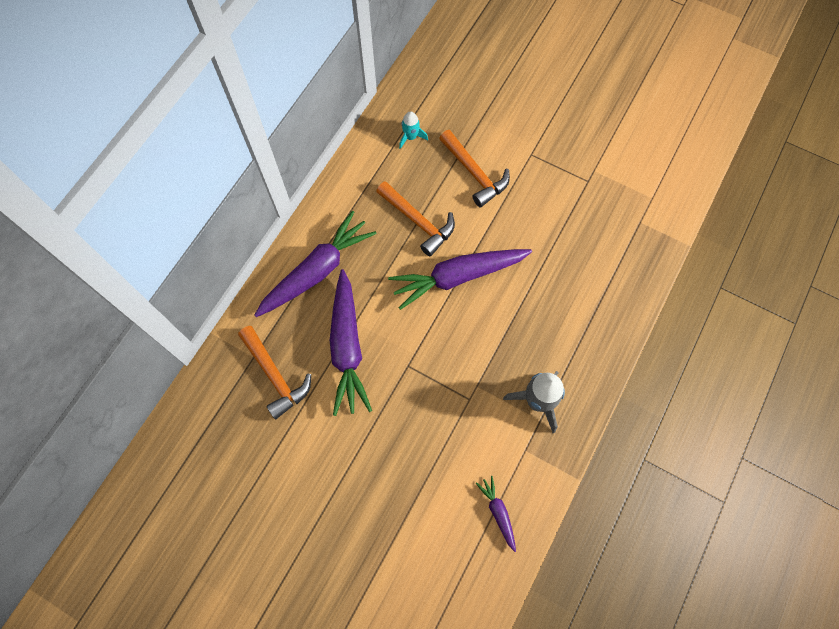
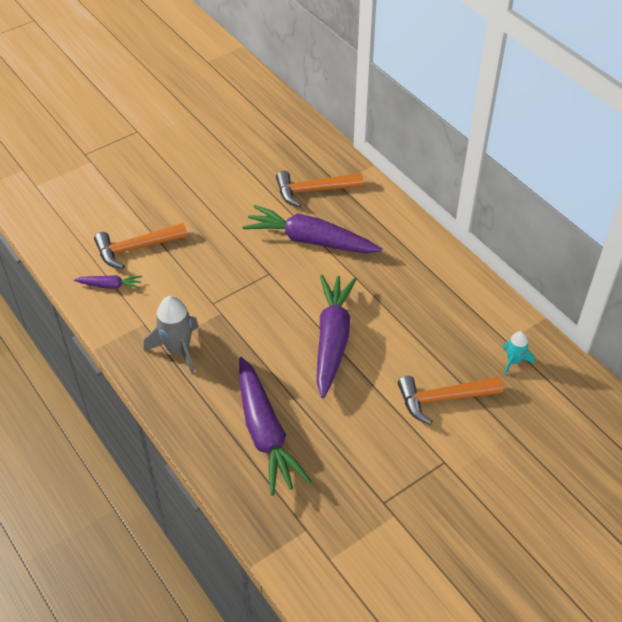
camera: 115 degrees right, 20 degrees down
(317, 271) = (394, 243): purple carrot -> purple carrot (265, 433)
(418, 222) = (408, 331): orange hammer -> orange hammer (136, 248)

